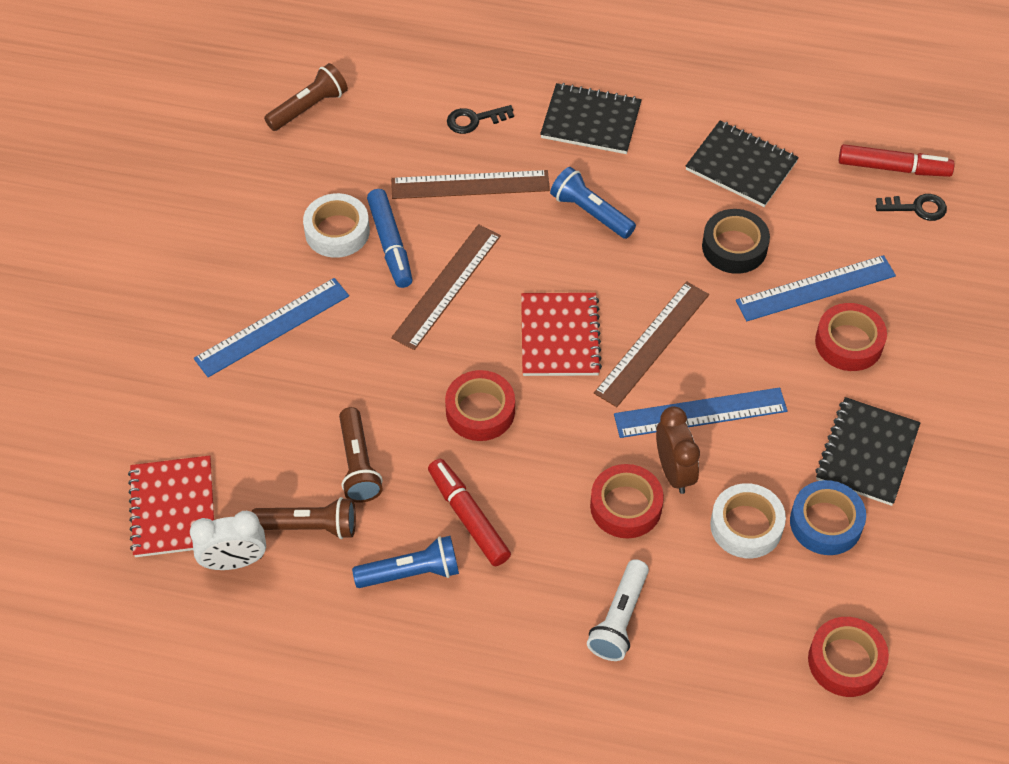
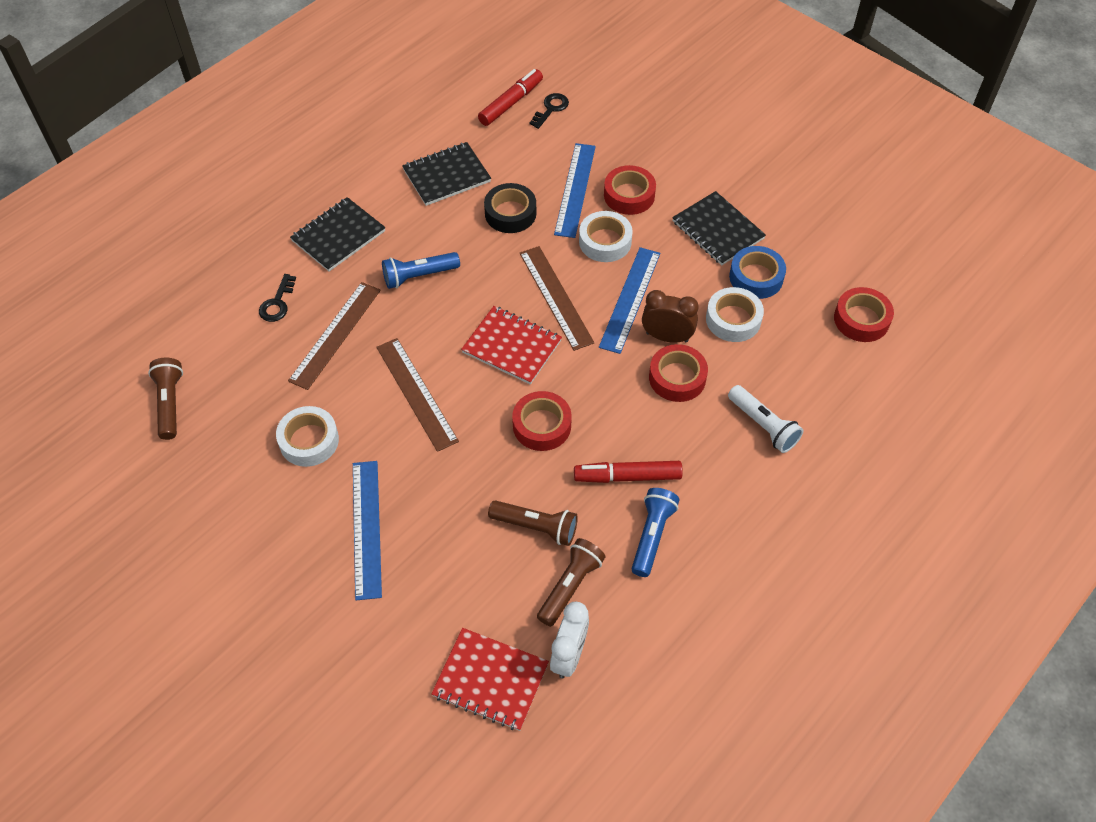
camera: 60 degrees left, 0 degrees up
(390, 244) = (349, 411): blue marker -> none
(763, 351) = (605, 242): none -> white tape

